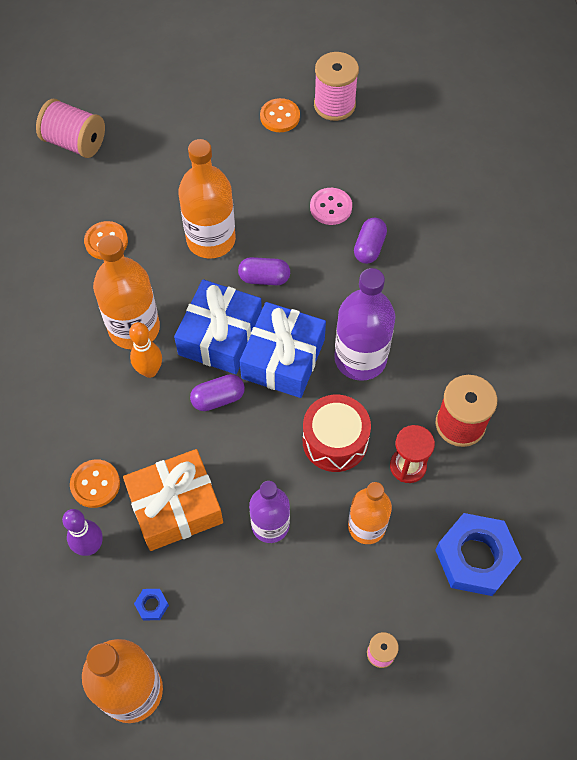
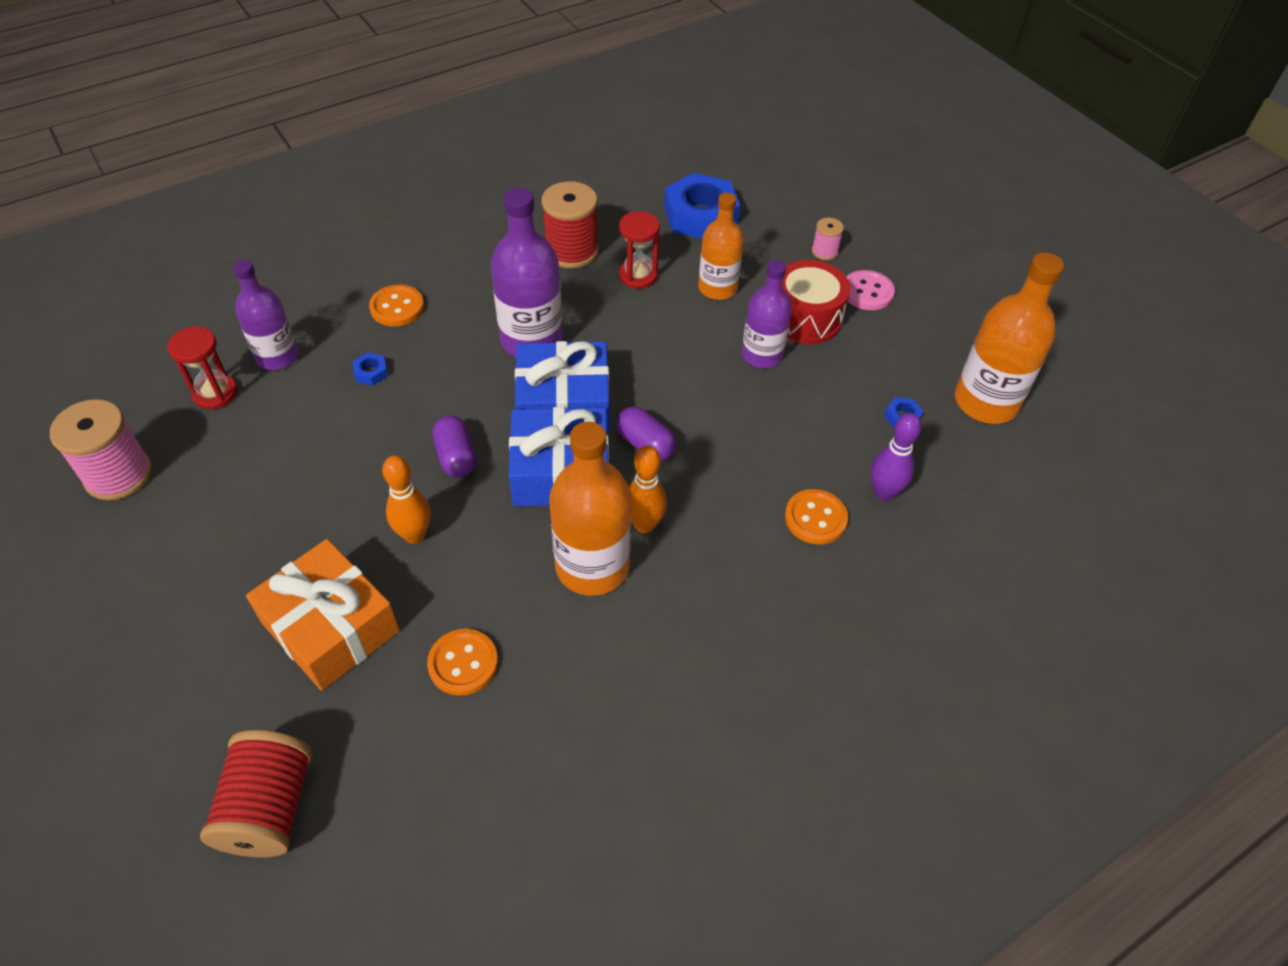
camera: 115 degrees left, 10 degrees down
(75, 143) = (270, 807): pink spool -> red spool
(175, 506) = (792, 436): orange gift -> orange gift (331, 627)
(211, 240) = (414, 535): orange bottle -> orange bowling pin
(280, 117) = (154, 532): orange button -> orange button (397, 307)
(331, 207) = (317, 425): pink button -> pink button (867, 292)
(335, 441) = (642, 333): red drum -> red drum (805, 318)
(369, 248) = (371, 372): purple capsule -> blue nut
(386, 159) = (215, 393): none -> red hourglass
(409, 197) = (277, 356): none -> purple bottle

